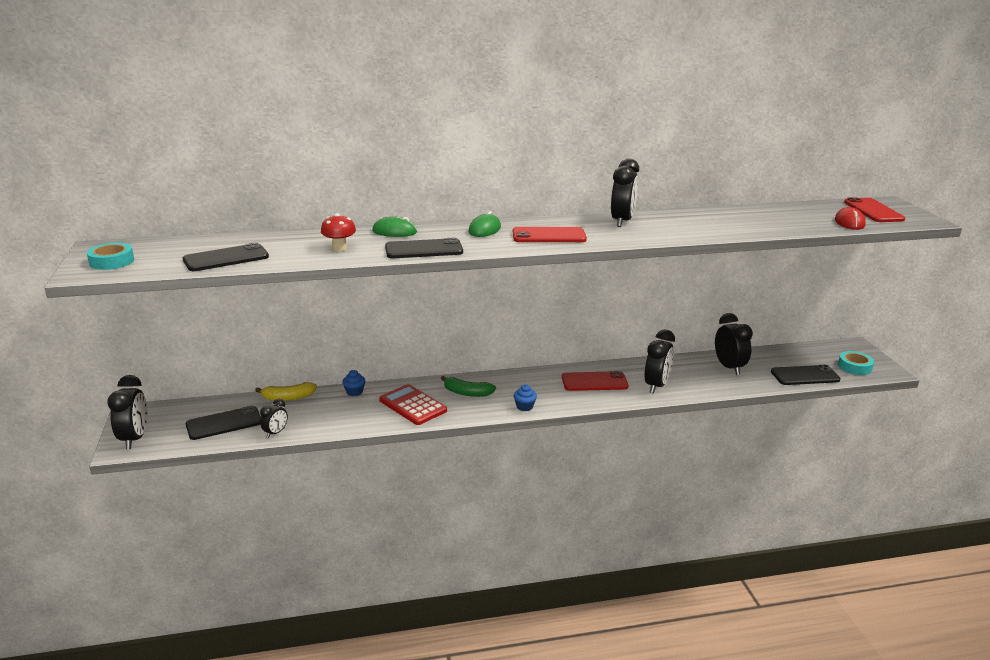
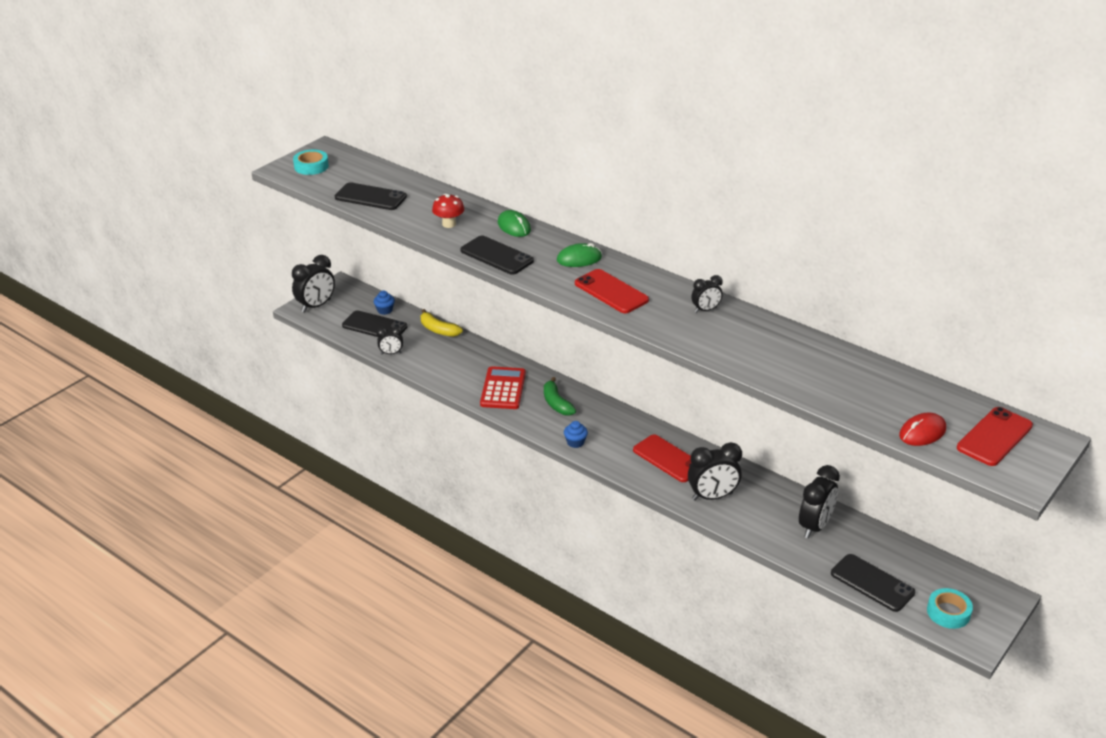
camera: 50 degrees right, 10 degrees up
(354, 392) = (485, 352): blue cupcake -> blue cupcake (385, 310)
(622, 221) = (705, 310): black clock -> black clock, size x0.56

